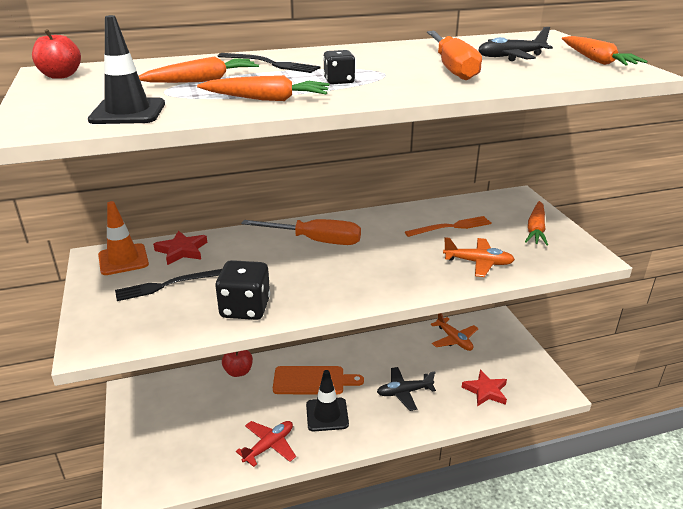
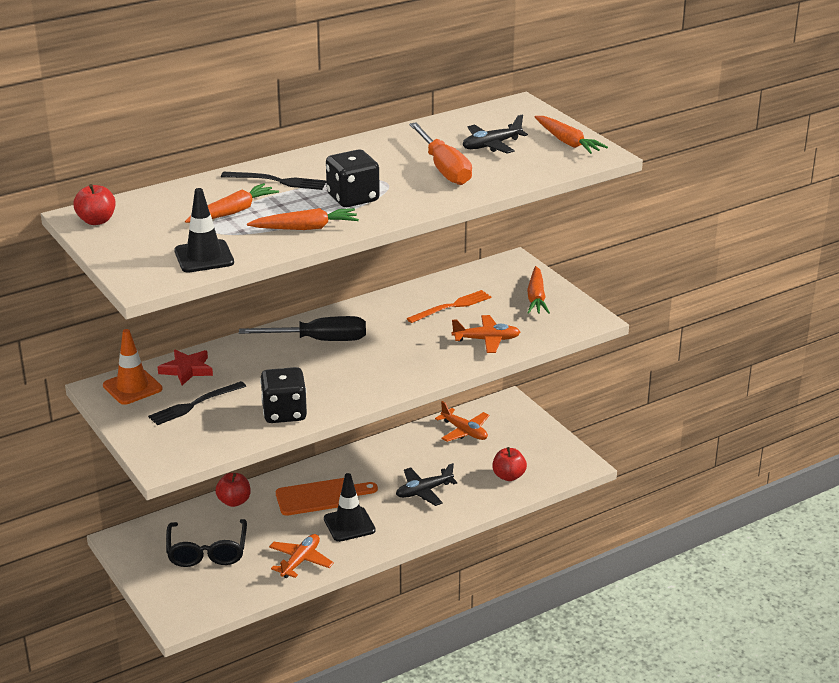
camera: 15 degrees left, 0 degrees up
(193, 418) = (207, 551): none -> black glasses
(269, 446) = (300, 561): red plane -> orange plane
(316, 241) = (319, 340): orange screwdriver -> black screwdriver
(339, 81) = (353, 198): black dice -> black dice, size x1.78
(485, 391) = (508, 476): red star -> red apple

